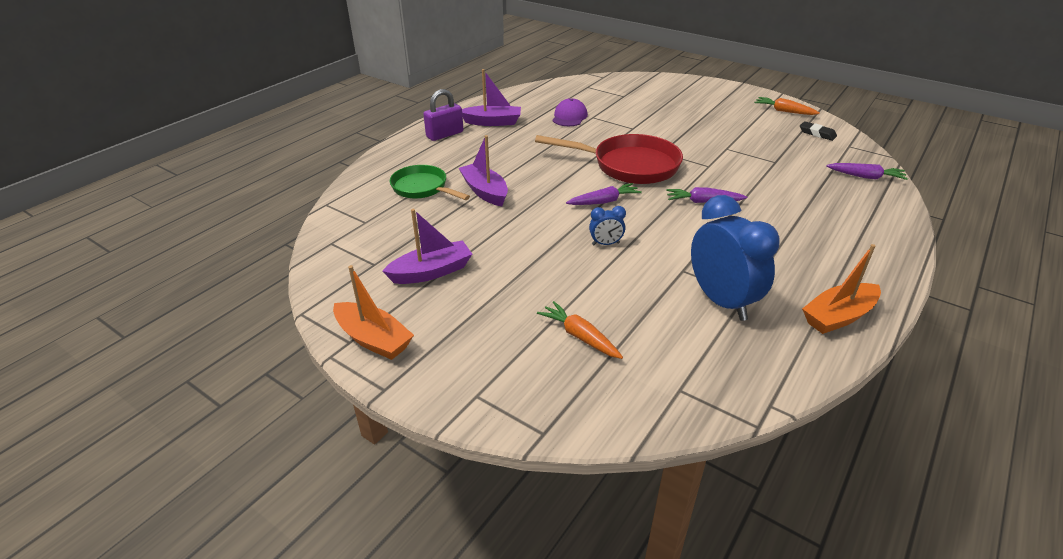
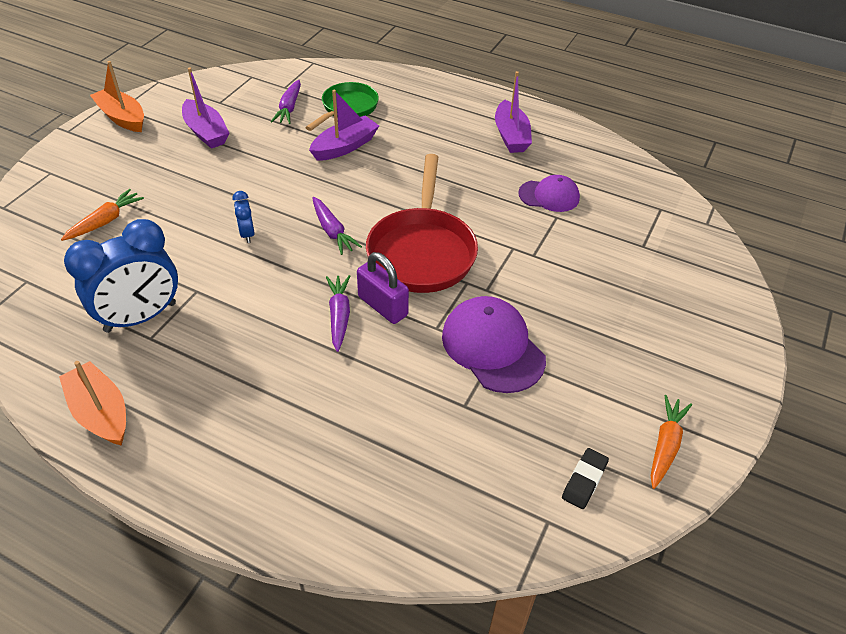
camera: 80 degrees right, 10 degrees up
(373, 339) = (122, 118): orange boat -> orange boat turned 105 degrees clockwise
(445, 134) = (468, 106): purple padlock -> purple padlock (383, 306)
(722, 149) = (493, 347): none -> purple cap
(865, 177) = (435, 520): purple carrot -> purple carrot (289, 108)

